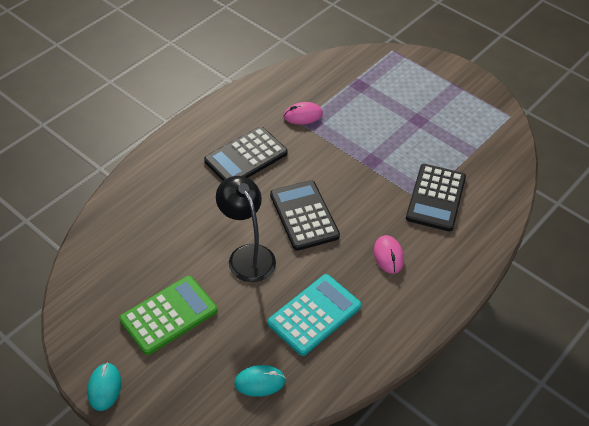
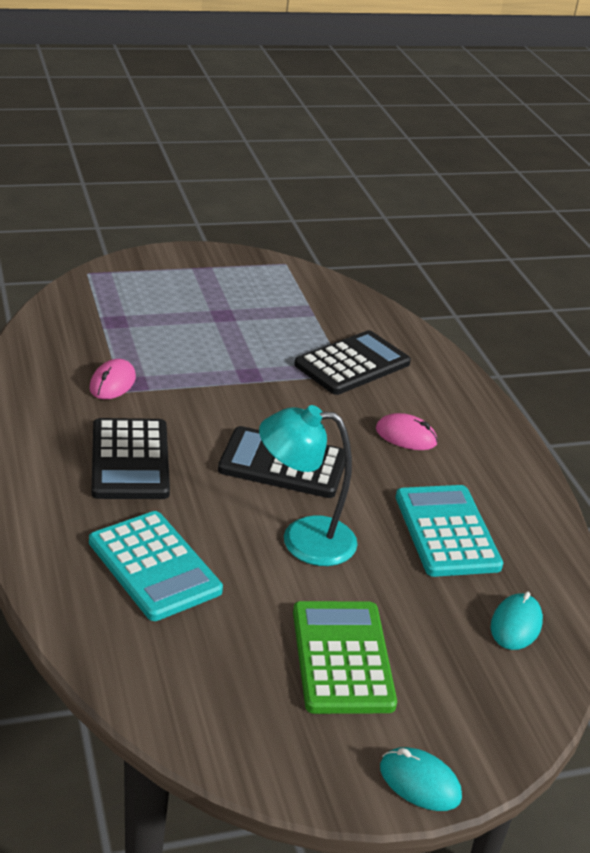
camera: 60 degrees left, 15 degrees down
(174, 210) = (154, 566): none -> turquoise calculator
(247, 255) = (303, 539): black lamp -> turquoise lamp
(436, 198) = (352, 364): black calculator -> black calculator turned 90 degrees counterclockwise

